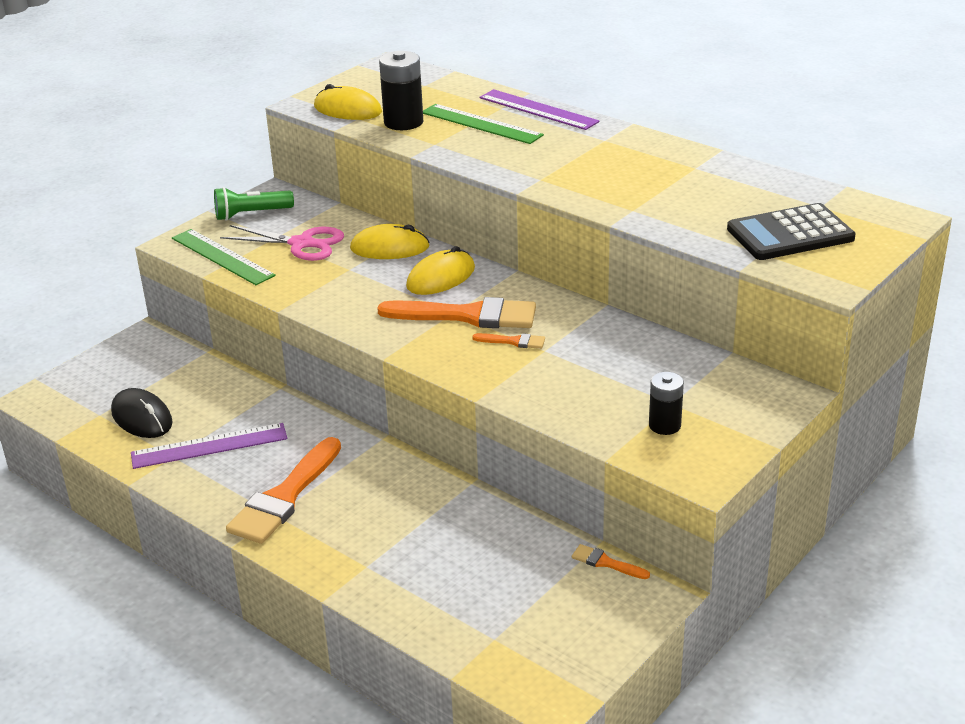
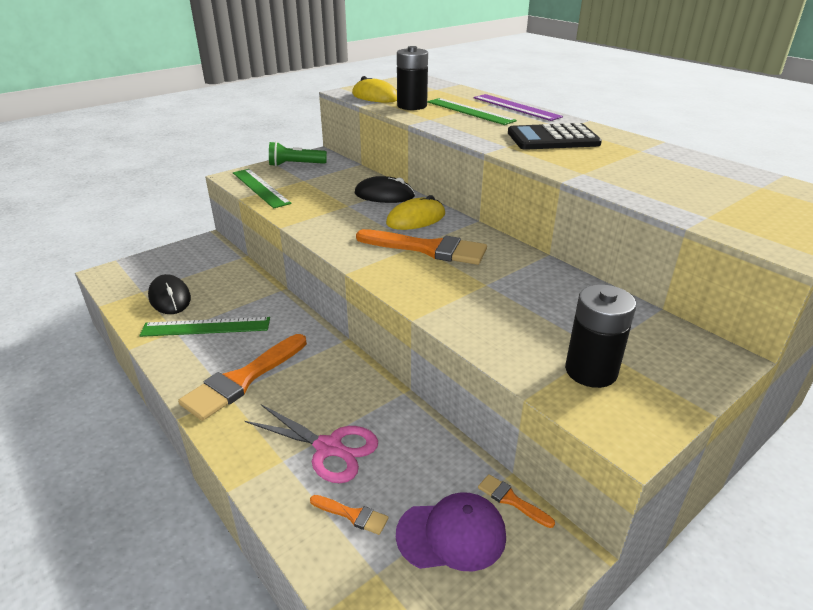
camera: 10 degrees right, 0 degrees up
(209, 446) = (206, 327): purple ruler -> green ruler
(302, 244) = (321, 186): pink scissors -> pink scissors (328, 448)
(389, 248) = (384, 195): yellow mouse -> black mouse
(513, 341) = (460, 274): orange brush -> orange brush (352, 515)
(555, 599) = (451, 535): none -> purple cap
(664, 425) = (591, 371): black battery -> black battery, size x1.57
(790, 234) = (735, 205): black calculator -> black calculator (553, 138)

